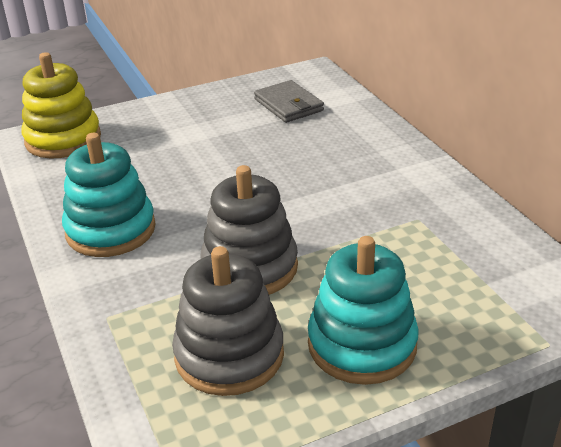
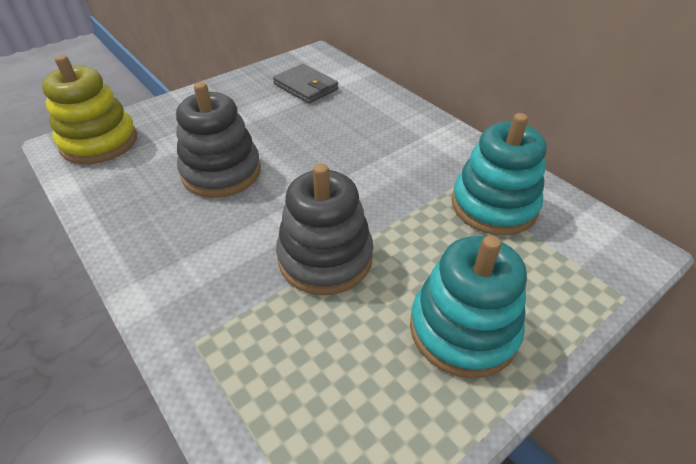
camera: 15 degrees left, 10 degrees up
(111, 230) = (172, 236): turquoise stacking toy -> turquoise stacking toy (493, 205)
(229, 355) = (338, 367): grey stacking toy -> grey stacking toy (221, 172)

